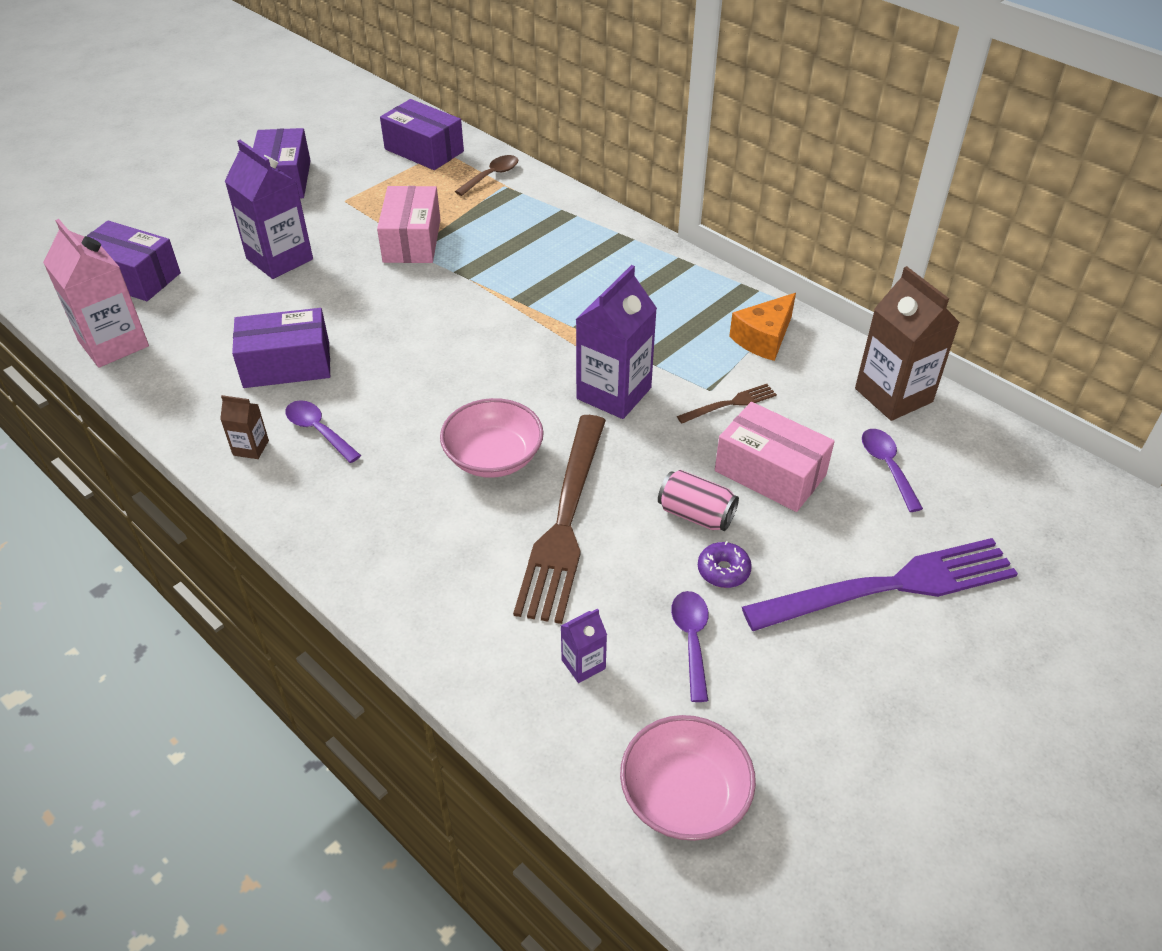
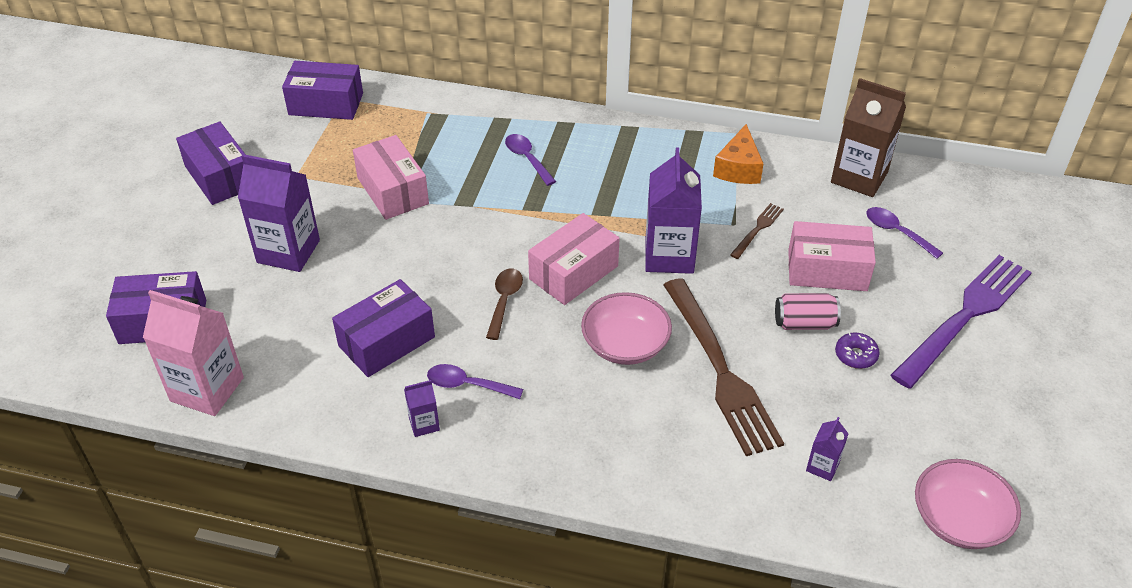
camera: 30 degrees left, 0 degrees up
(251, 448) = (424, 424): brown carton -> purple carton
(492, 176) = (408, 107): brown spoon -> brown spoon (504, 301)
(506, 372) = (574, 272): none -> pink box
(691, 640) = (876, 414): purple spoon -> purple spoon (527, 159)

